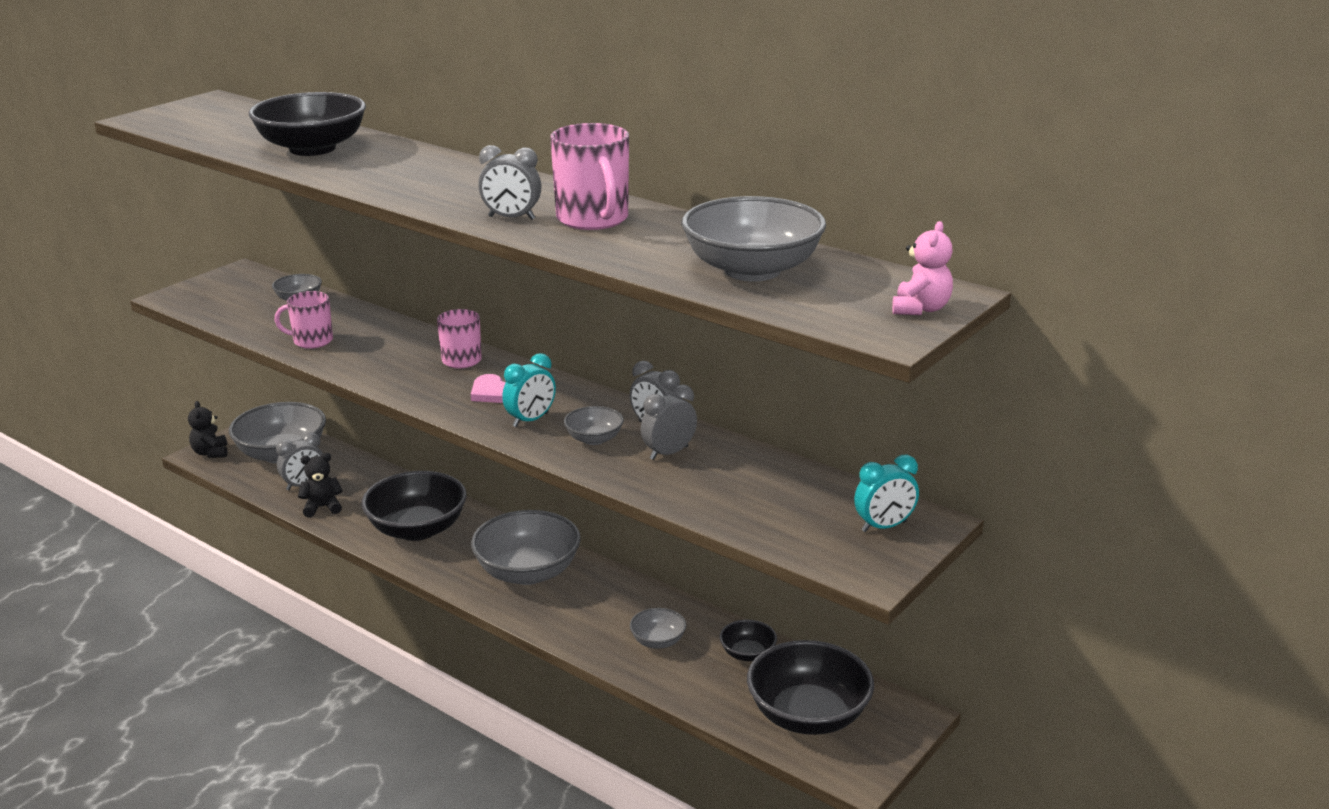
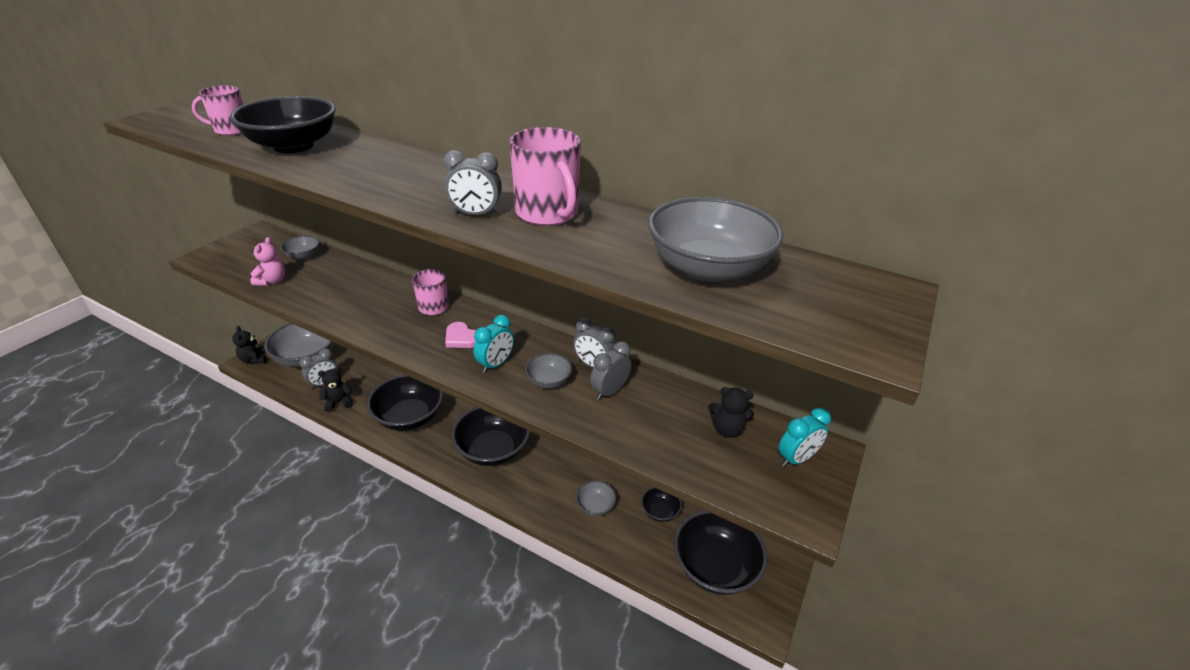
camera: 10 degrees left, 10 degrees up
(311, 341) = (314, 294): pink mug -> pink mug (231, 130)
(527, 572) = (493, 449): grey bowl -> black bowl
(807, 495) = (727, 429): none -> black teddy bear
(920, 309) = (879, 310): pink teddy bear -> pink teddy bear (272, 281)

